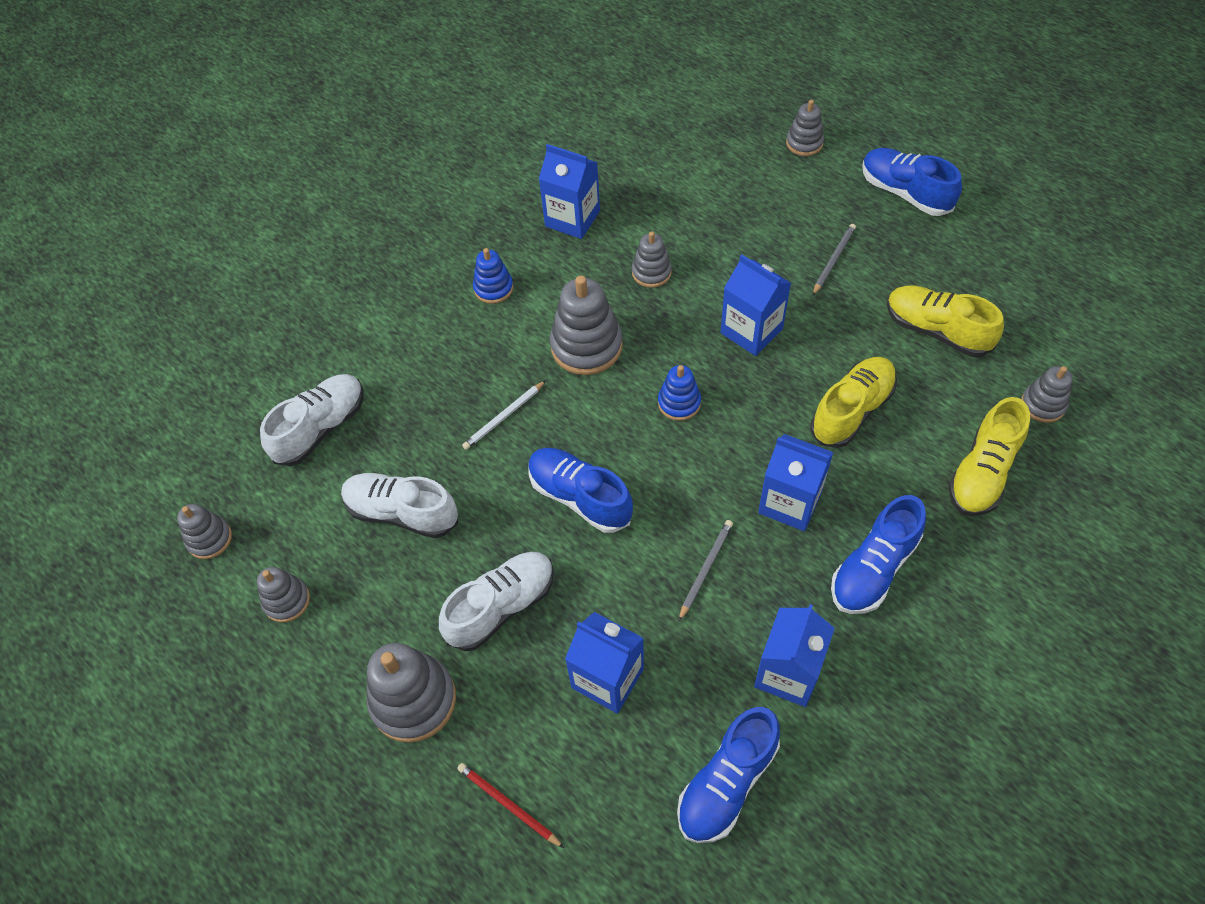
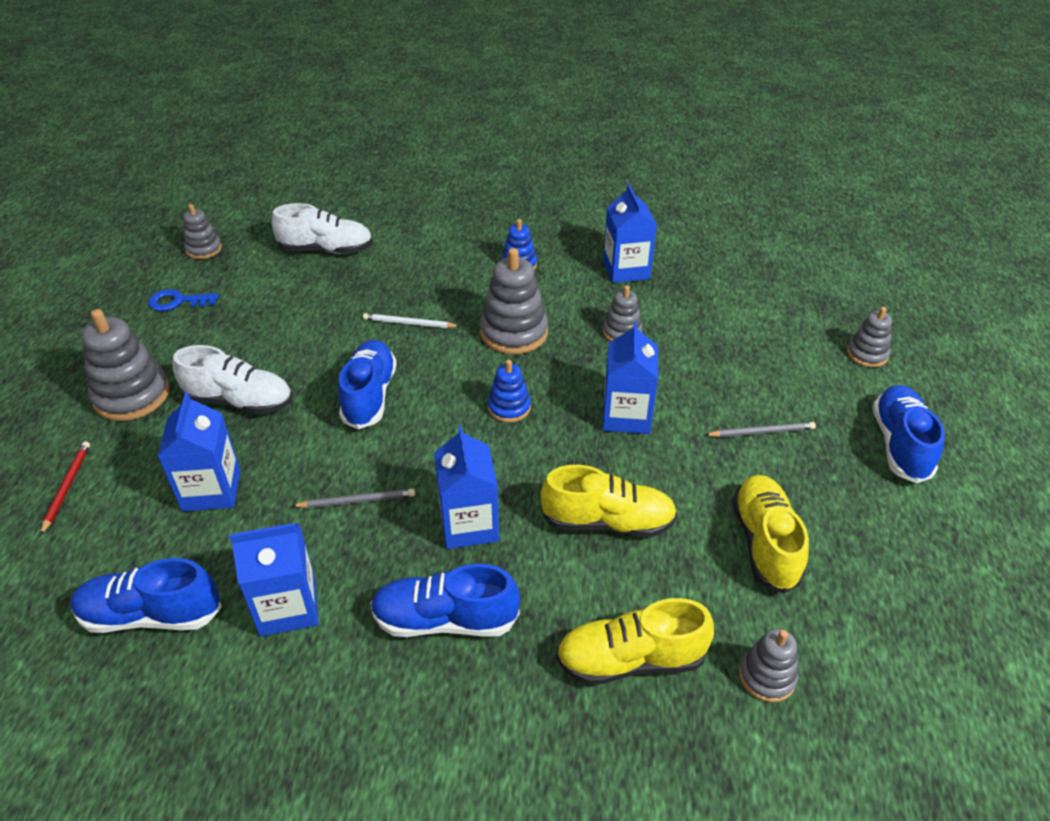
camera: 50 degrees right, 15 degrees down
(286, 600) = (177, 301): grey stacking toy -> blue key
(402, 512) = (285, 316): white shoe -> none

